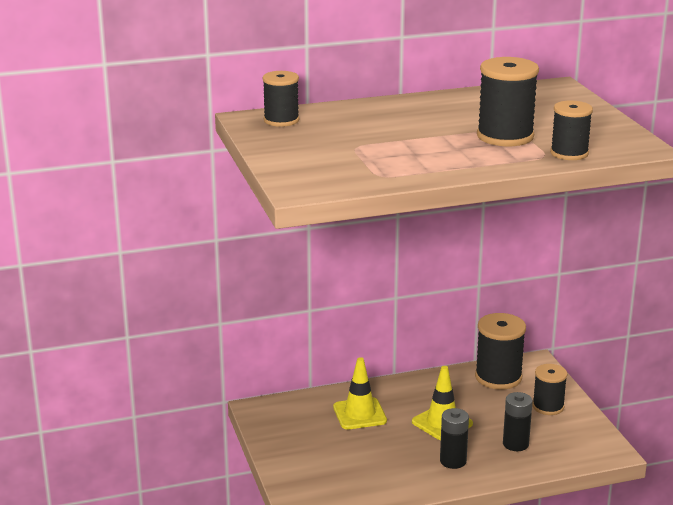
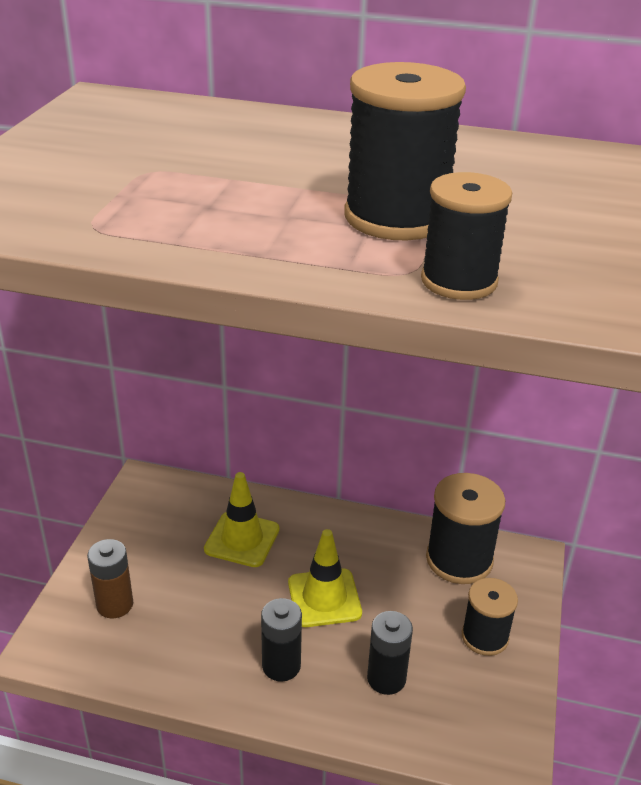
camera: 30 degrees right, 10 degrees up
(281, 120) = (129, 109): black spool -> none
(320, 473) = (115, 604): none -> brown battery

